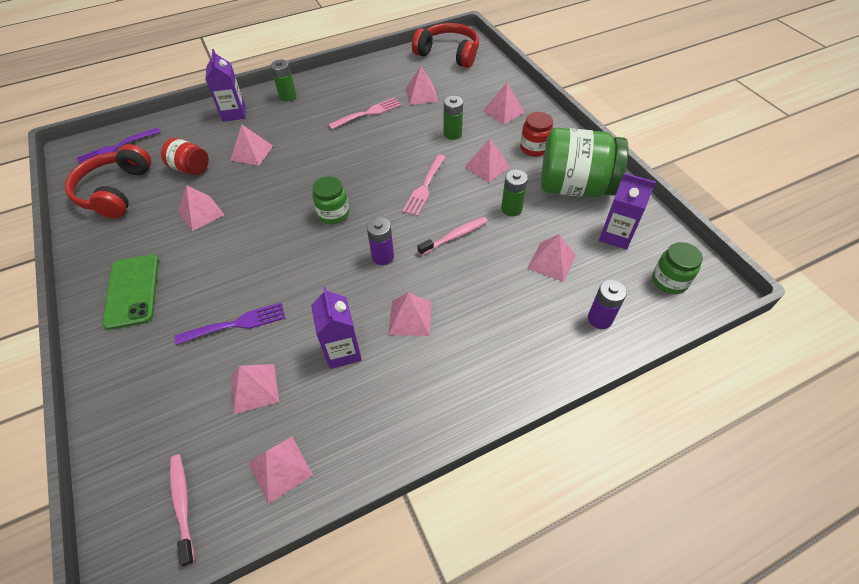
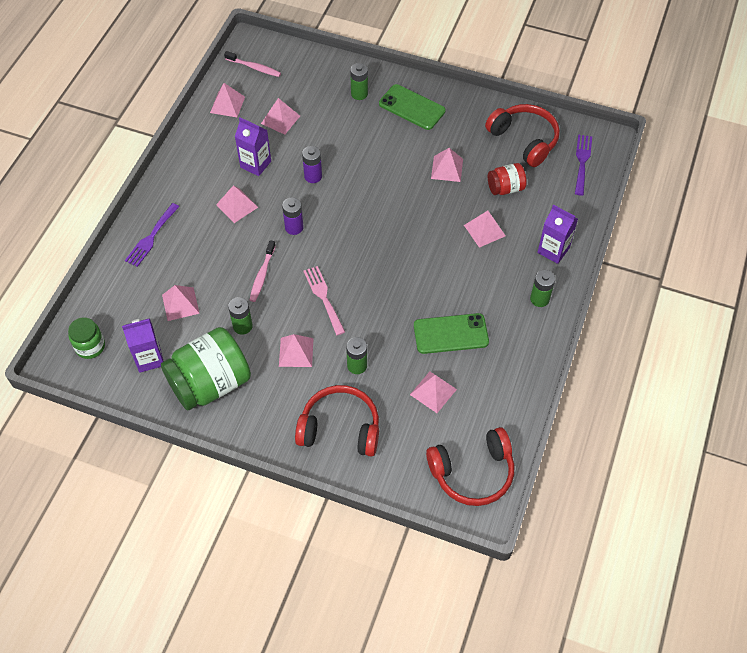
camera: 135 degrees right, 5 degrees up
(145, 350) = (359, 94): none -> green battery
(236, 324) = (330, 135): purple fork -> purple fork (151, 237)
(333, 214) = (361, 231): green jar -> none
(368, 113) = (451, 334): pink fork -> green phone
(503, 111) = (340, 428): pink pyramid -> red headphones
(534, 148) = (275, 402): red jar -> none
(600, 319) = (121, 285): purple battery -> purple battery (313, 176)

